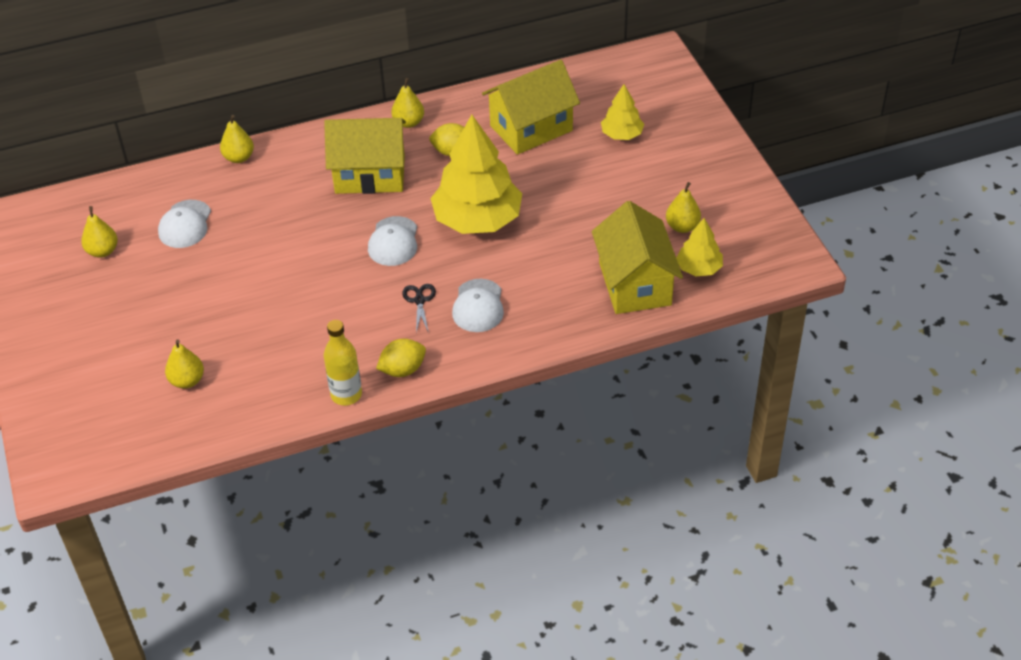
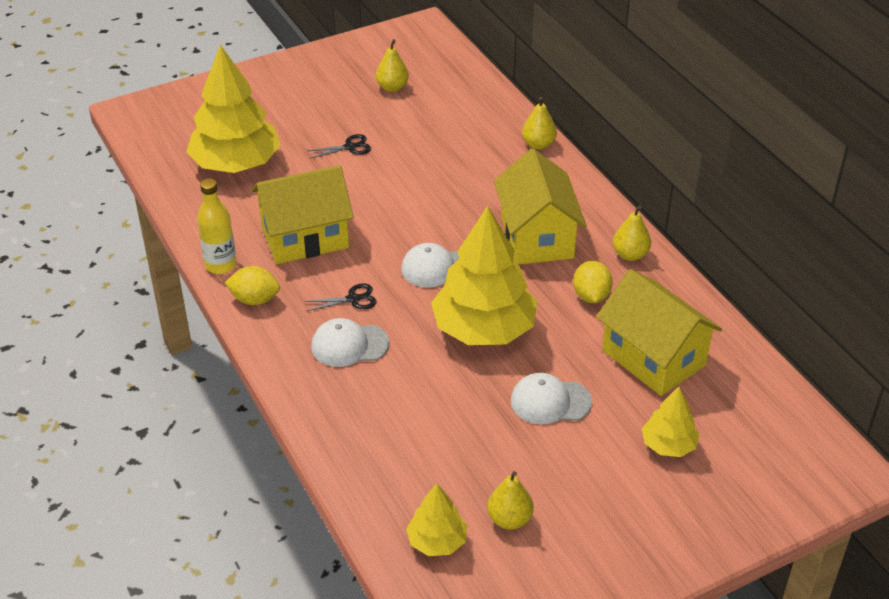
camera: 80 degrees right, 5 degrees down
(185, 224) = (436, 127): white cap -> white cap (550, 401)
(187, 381) = (236, 164): yellow pear -> yellow tree
(192, 290) = (350, 147): none -> black scissors
(402, 370) = (255, 299): yellow lemon -> yellow lemon turned 45 degrees counterclockwise
(635, 284) = (401, 478): yellow house -> yellow house (305, 237)

